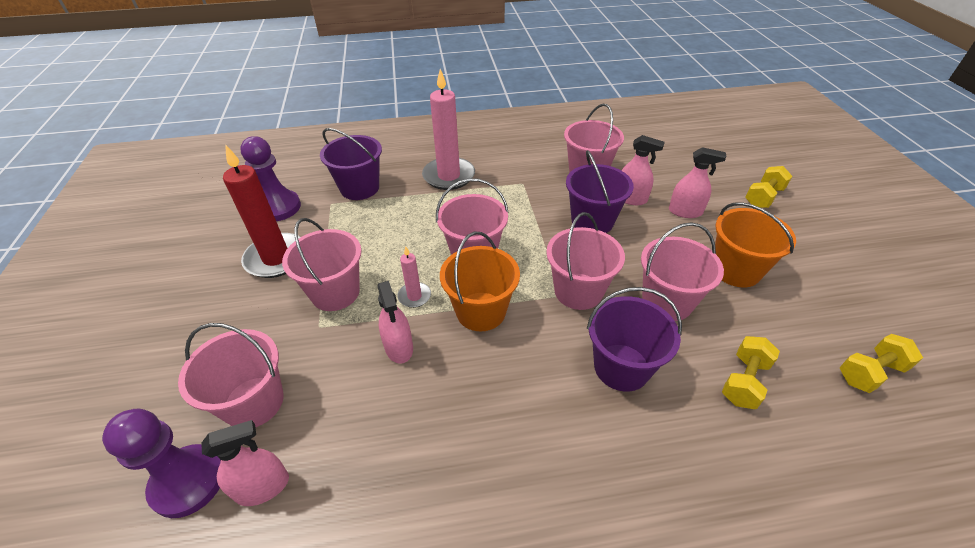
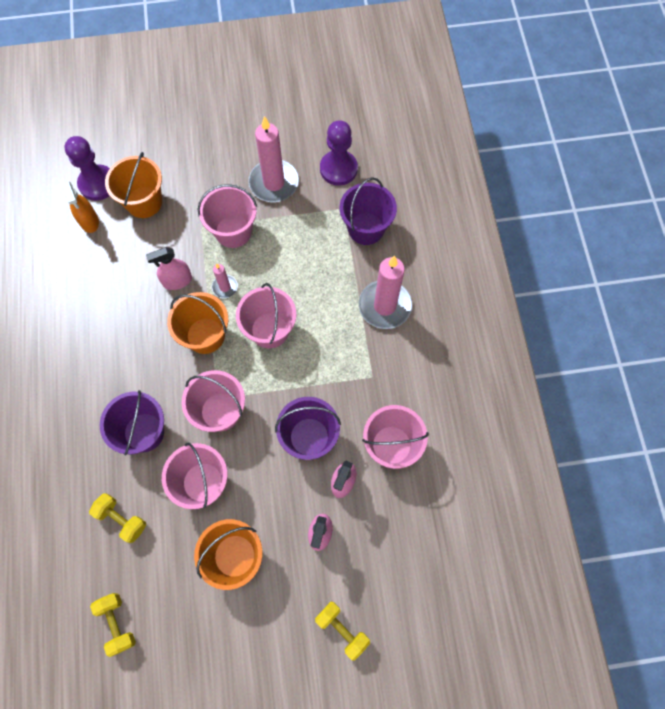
camera: 90 degrees right, 25 degrees up
(254, 402) = (144, 202): pink bucket -> orange bucket
(263, 487) = (89, 221): pink spray bottle -> orange spray bottle
(276, 258) = (274, 183): red candle -> pink candle

